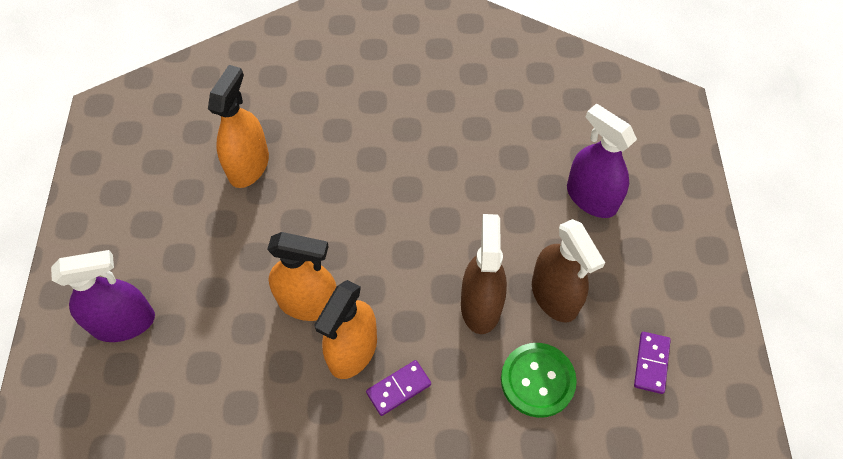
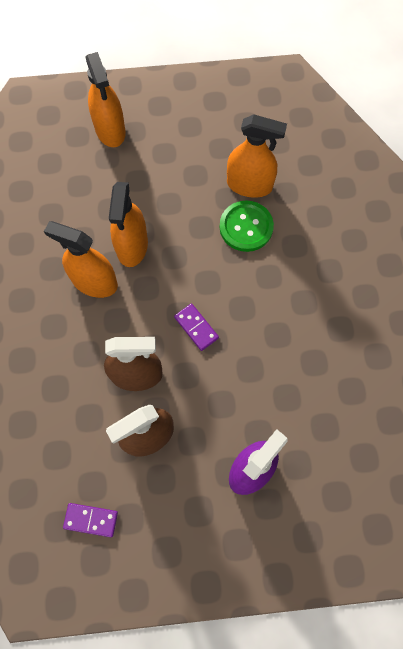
camera: 85 degrees right, 10 degrees up
(124, 323) = (110, 130): purple spray bottle -> orange spray bottle
(398, 388) = (65, 317): purple domino -> purple domino (196, 327)
(537, 380) = (74, 422): green button -> green button (246, 227)

